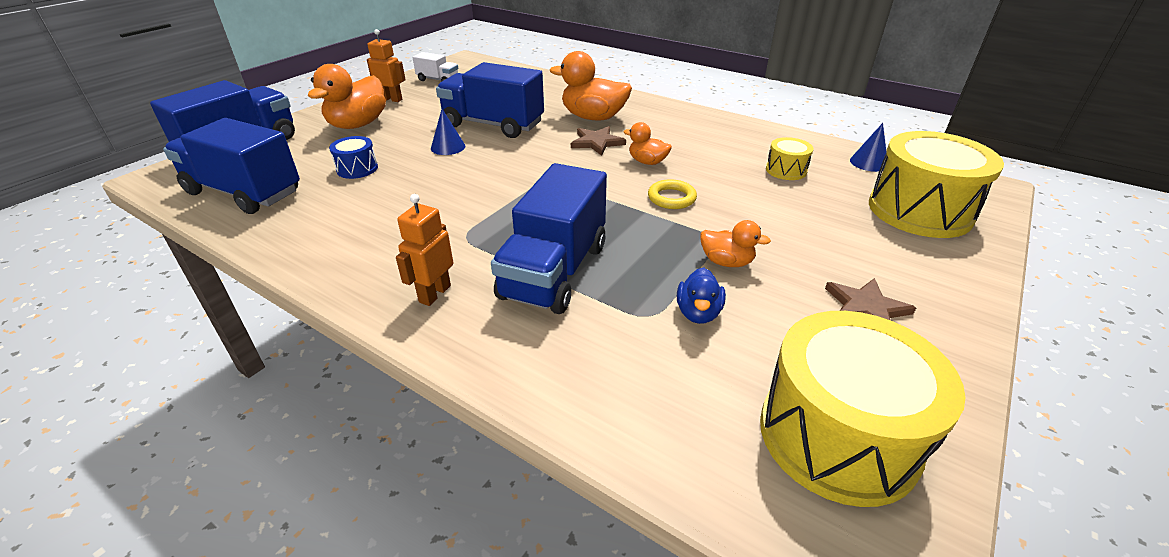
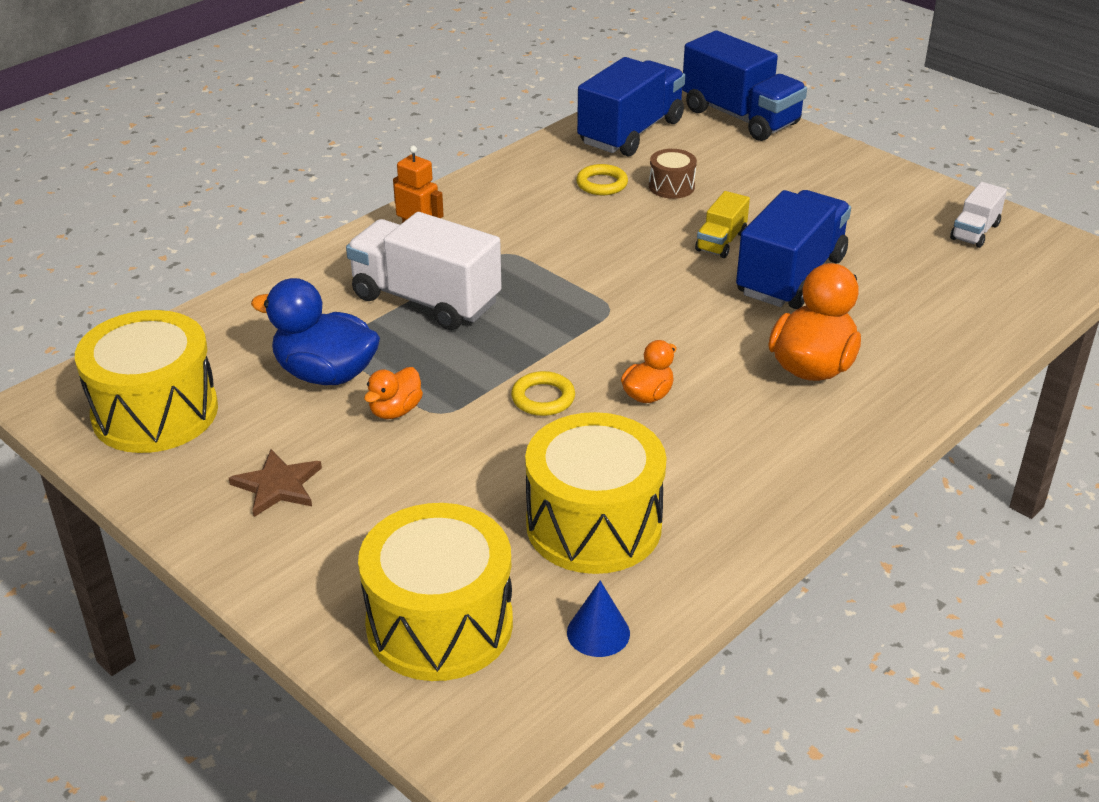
camera: 100 degrees right, 0 degrees up
(343, 199) = (602, 184): none -> yellow ring
(357, 169) = (671, 186): blue drum -> brown drum
(358, 125) = (798, 179): orange duck -> none
(391, 99) = (888, 197): orange robot -> none
(448, 147) = (721, 242): blue cone -> yellow truck
(554, 271) = (426, 300): blue truck -> white truck
(597, 142) = (719, 359): brown star -> none
(698, 313) = (325, 374): blue duck -> blue duck, size x1.85
(786, 170) = (593, 525): yellow drum -> yellow drum, size x2.16

